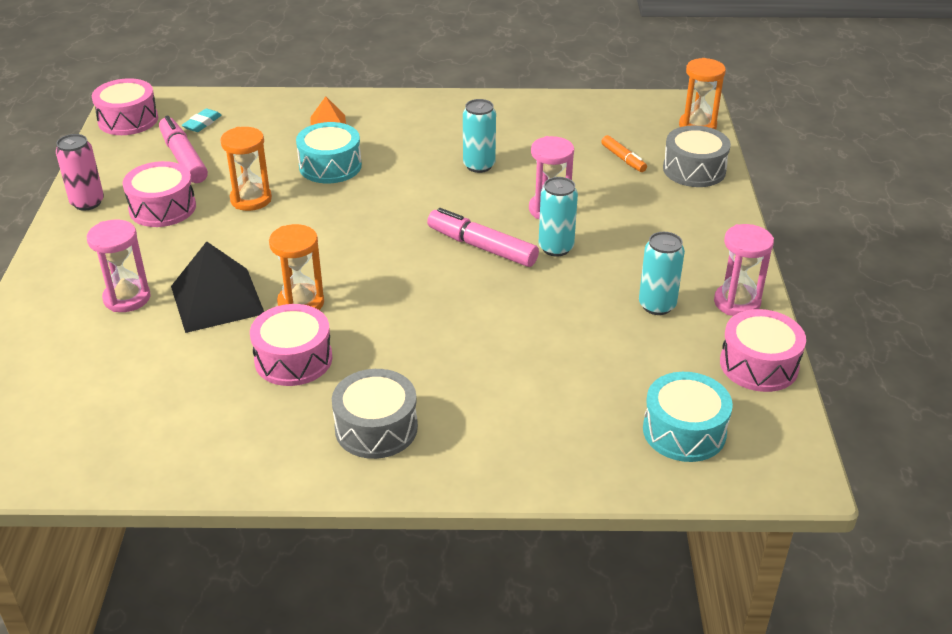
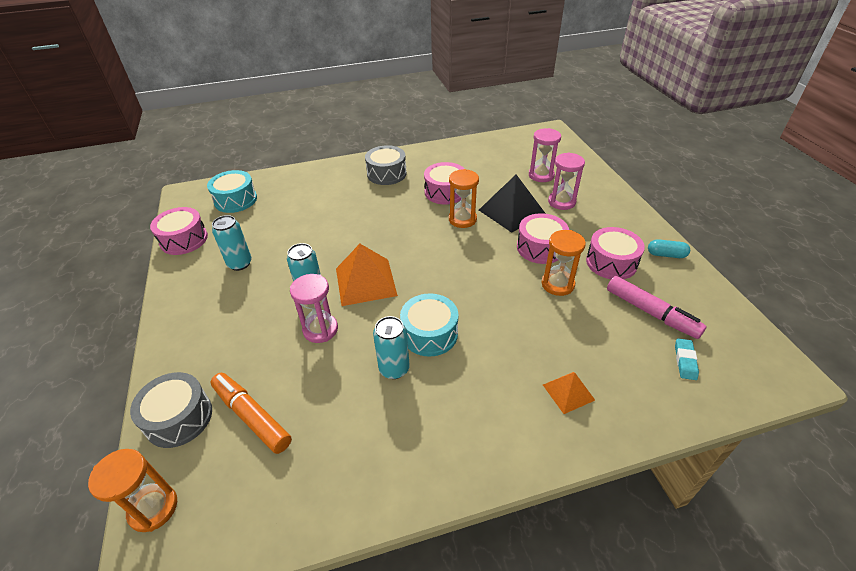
camera: 165 degrees right, 5 degrees up
(87, 203) = (666, 255): pink can -> turquoise capsule
(128, 120) = (754, 347): pink drum -> pink drum (540, 247)
(330, 166) = (524, 334): turquoise drum -> turquoise drum (429, 333)
(482, 247) = (365, 282): pink marker -> orange pyramid
(623, 159) = (252, 417): orange marker -> orange marker, size x1.74
(737, 303) = (184, 277): pink hourglass -> pink hourglass (541, 175)

